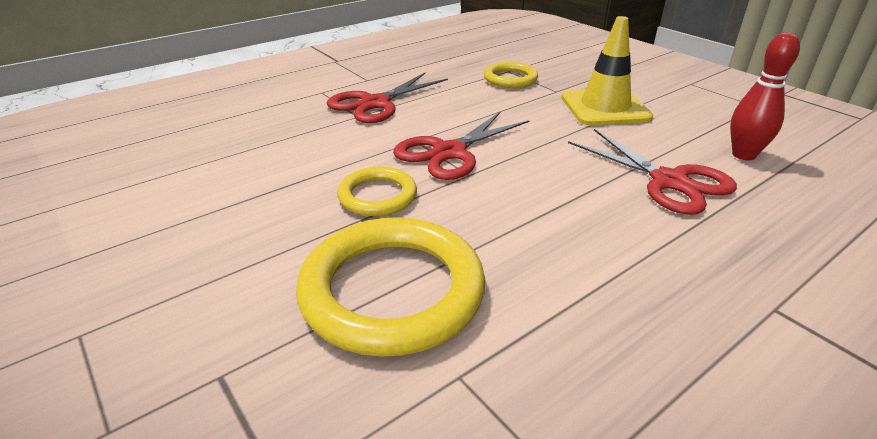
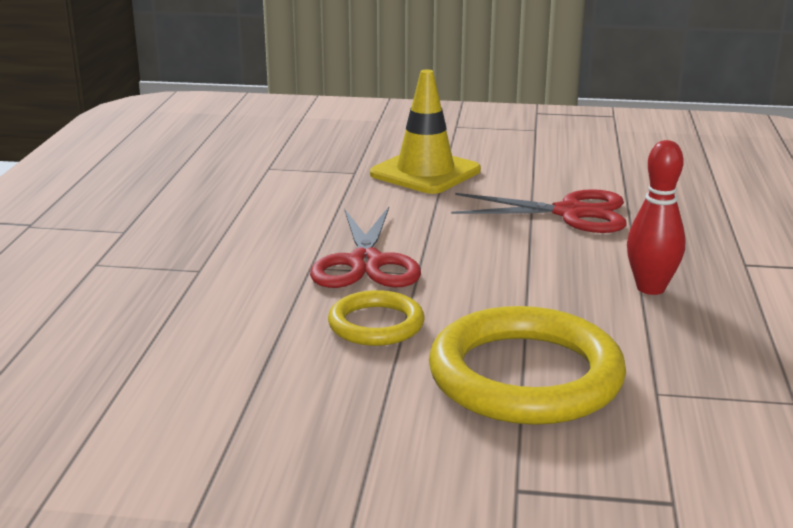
camera: 45 degrees left, 10 degrees down
(375, 103) = (192, 251): red scissors -> none
(510, 79) = (288, 175): yellow ring -> none
(743, 155) = (585, 173): red bowling pin -> red bowling pin (650, 288)

